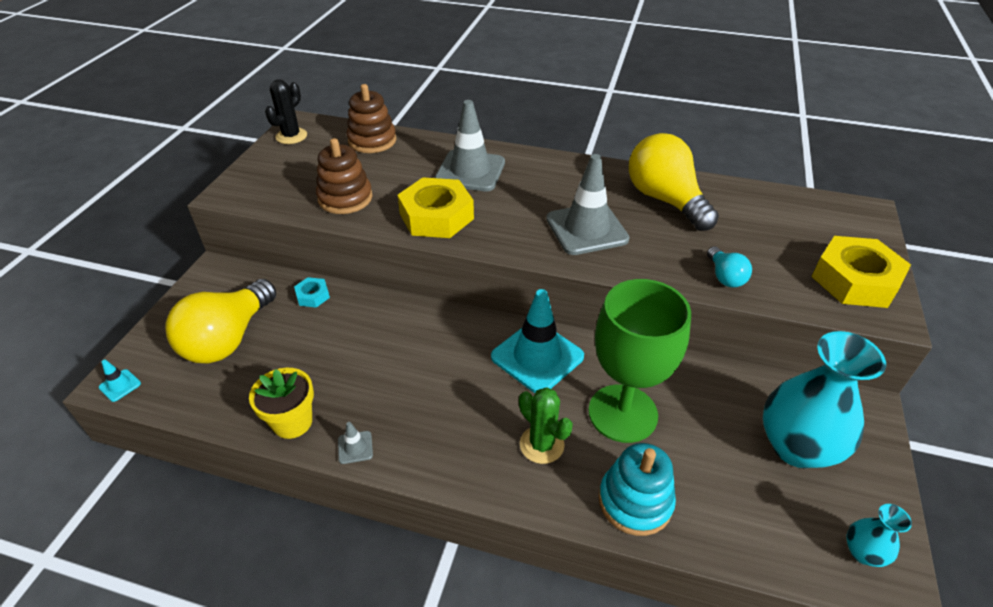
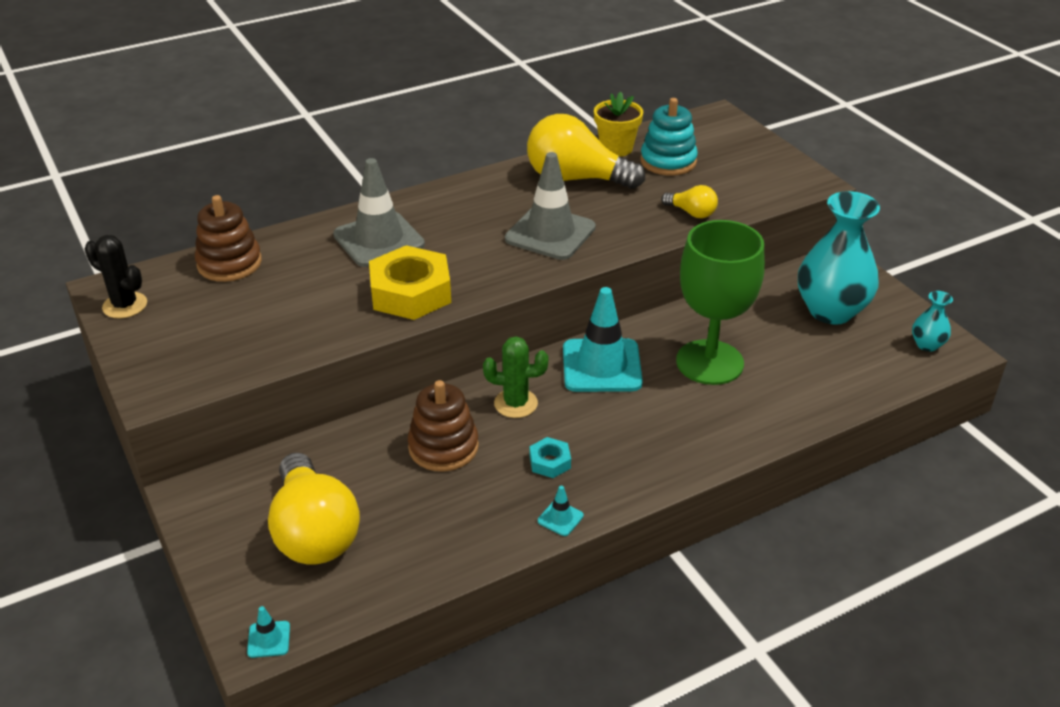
camera: 45 degrees left, 5 degrees down
(291, 136) = (125, 305): black cactus -> black cactus turned 45 degrees counterclockwise
(292, 422) = (482, 541): yellow flower pot -> yellow flower pot (616, 148)
(313, 296) = (338, 447): turquoise nut -> turquoise nut (550, 462)
(345, 198) = (296, 326): brown stacking toy -> brown stacking toy (443, 447)
(355, 447) = (560, 518): grey traffic cone -> turquoise traffic cone
(541, 444) = (686, 419): green cactus -> green cactus (516, 403)
(635, 501) = (786, 408): turquoise stacking toy -> turquoise stacking toy (668, 161)
(725, 277) = (691, 213): turquoise light bulb -> yellow light bulb
(855, 280) = (769, 169): yellow nut -> none

